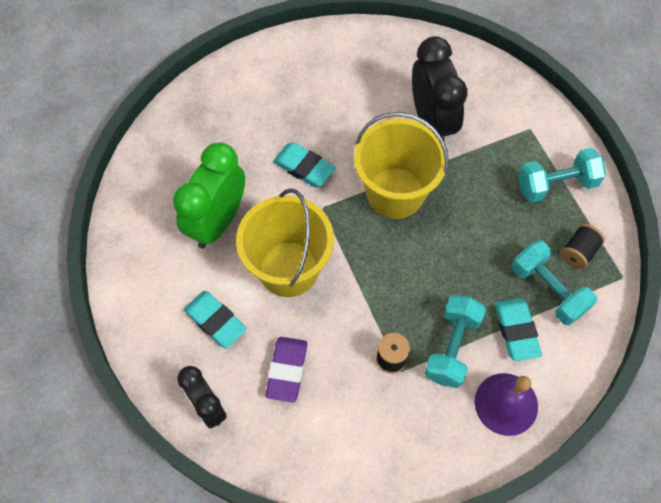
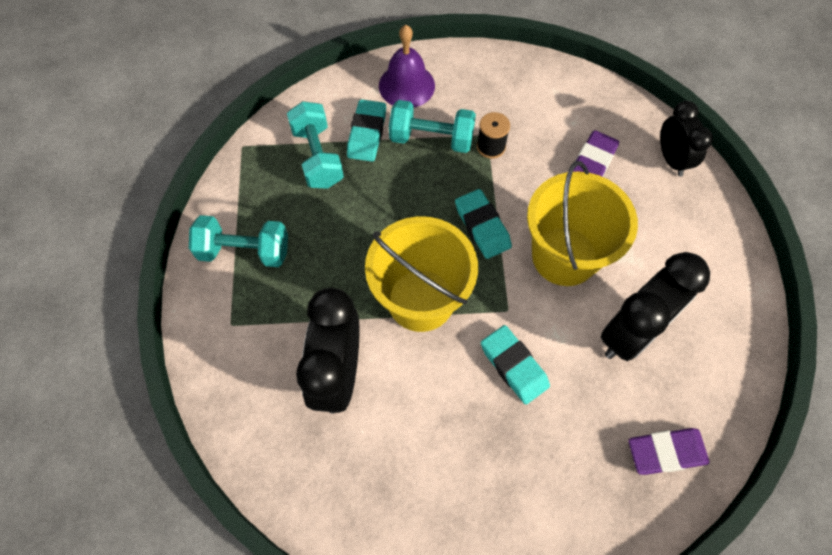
camera: 160 degrees left, 0 degrees up
(177, 145) = (666, 452): none -> purple eraser
(215, 321) = (651, 229): turquoise eraser -> turquoise eraser (482, 226)
(217, 222) = (631, 332): green clock -> black clock
(452, 347) = (431, 139): turquoise dumbbell -> turquoise dumbbell turned 60 degrees clockwise
(578, 252) = (267, 180): black spool -> none

